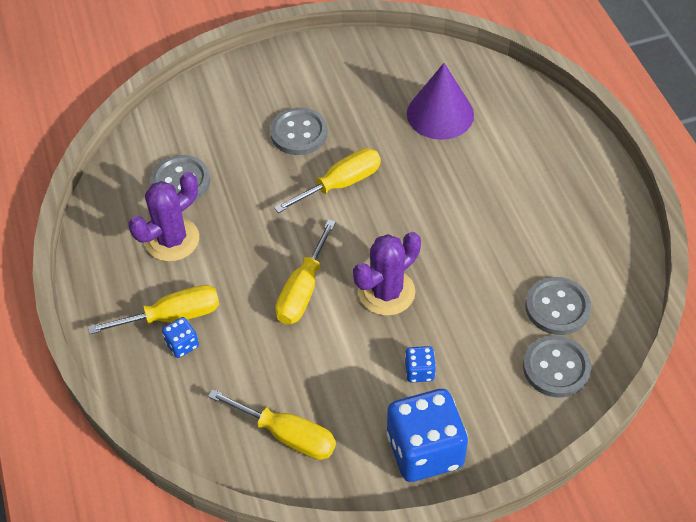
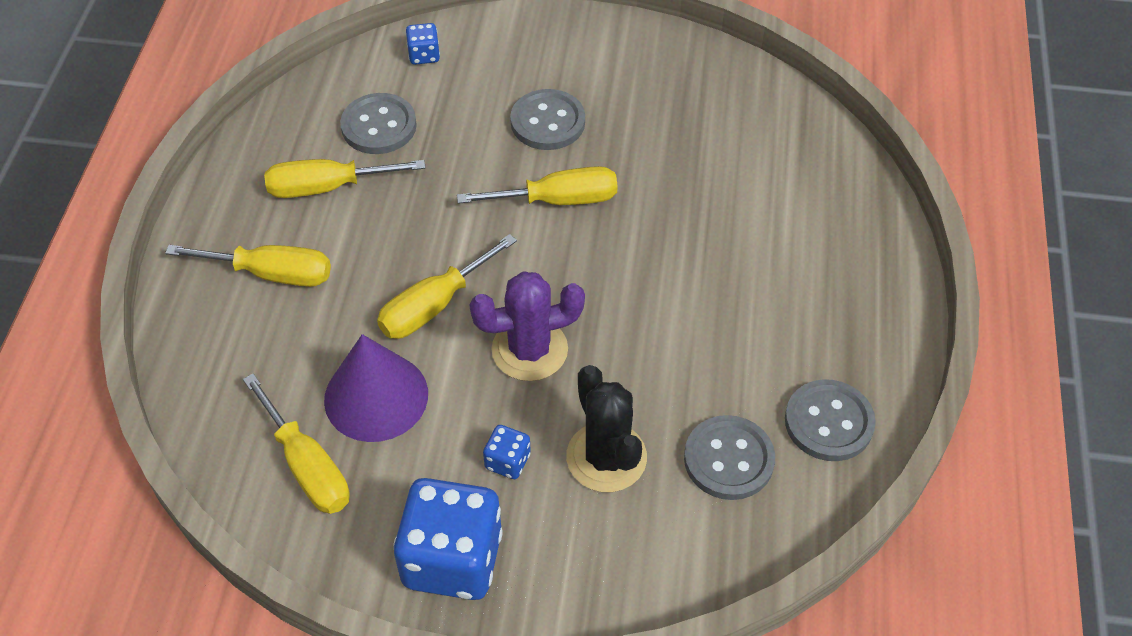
camera: 25 degrees right, 0 degrees up
(172, 240) = (327, 187): purple cactus -> yellow screwdriver
(182, 344) = (261, 310): blue dice -> blue dice (424, 55)
(440, 114) = (732, 163): purple cone -> purple cone (376, 396)
(481, 340) = (606, 457): none -> black cactus
(556, 368) = (679, 534): grey button -> grey button (828, 422)

